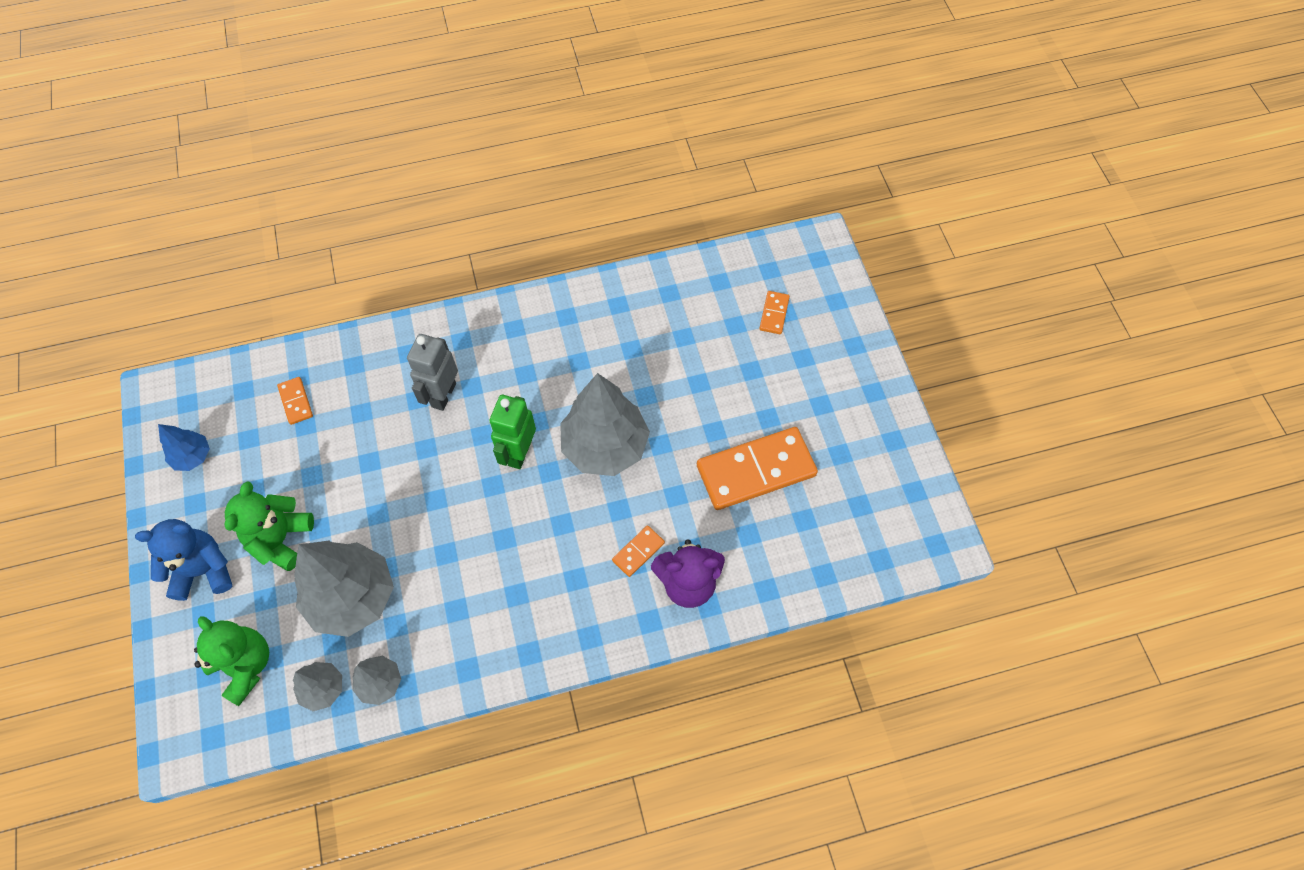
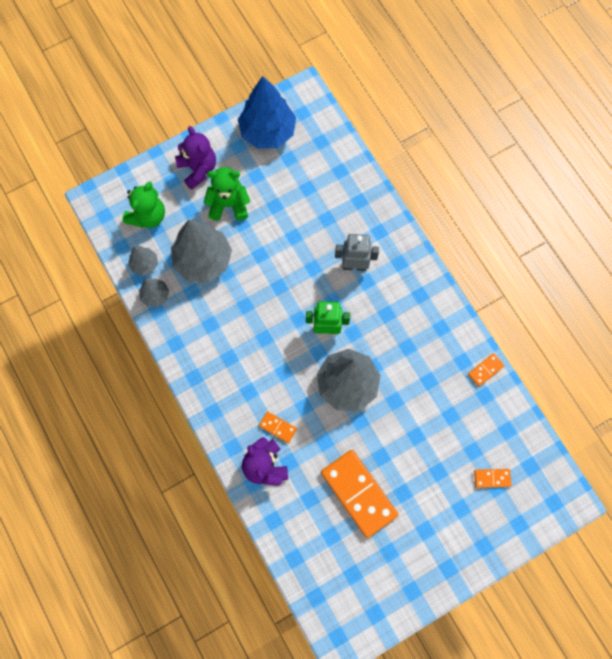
camera: 75 degrees right, 10 degrees up
(193, 457) = (267, 132): blue tree -> blue tree, size x2.04
(203, 570) = (198, 169): blue teddy bear -> purple teddy bear
(296, 402) = (322, 176): orange domino -> orange domino (485, 370)

